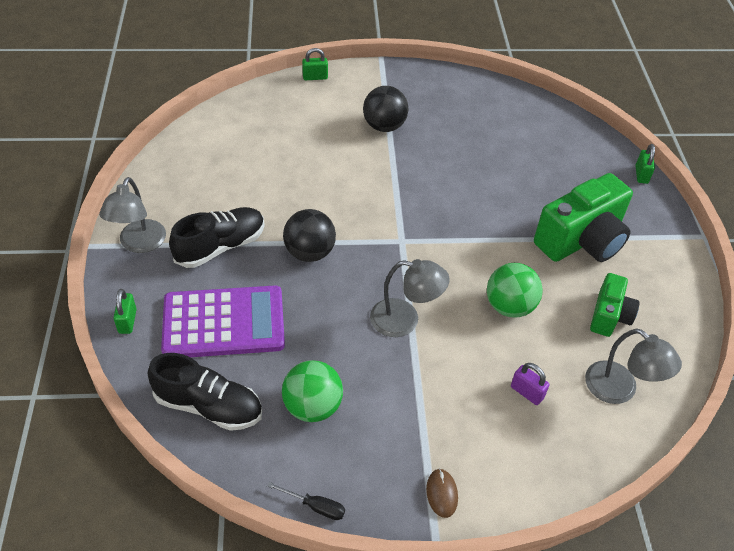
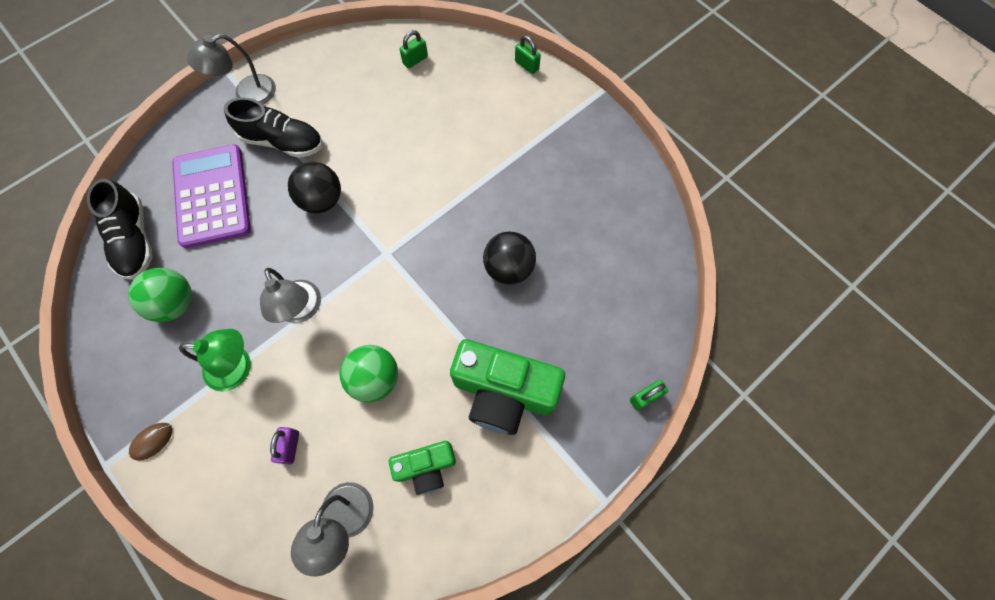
camera: 55 degrees right, 20 degrees up
(127, 321) = (174, 141): green padlock -> green padlock (415, 60)
(224, 323) = (212, 196): purple calculator -> purple calculator turned 150 degrees counterclockwise
(315, 506) = (92, 363): black screwdriver -> none
(384, 126) = (512, 152): black ball -> black ball (509, 268)
(421, 392) = (238, 368): none -> green lamp

